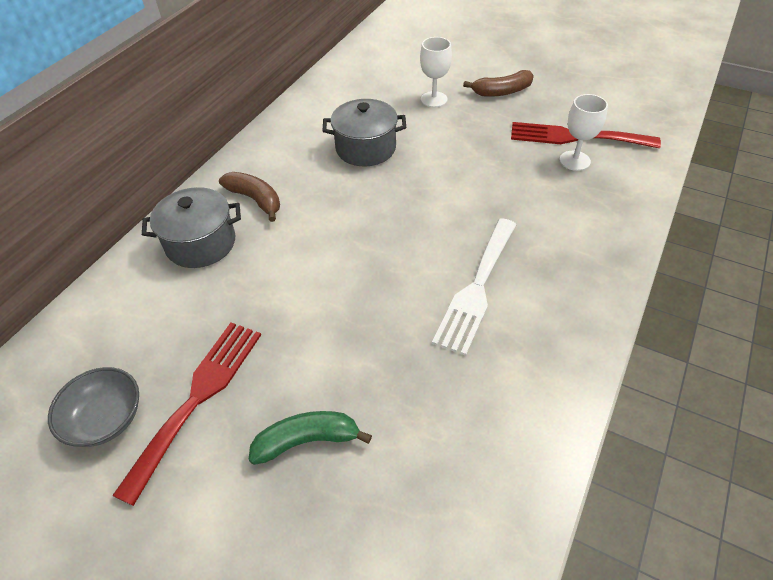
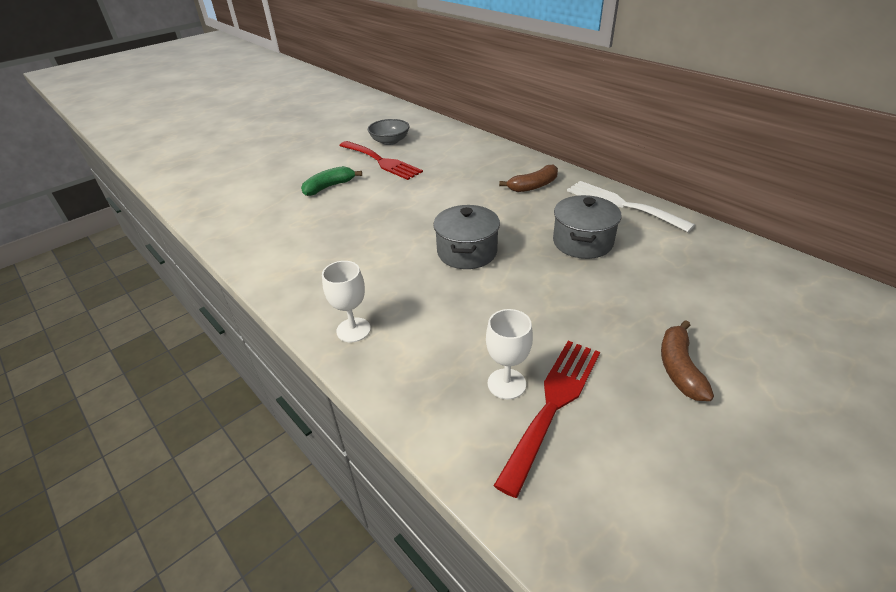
camera: 110 degrees right, 10 degrees down
(201, 243) = (498, 165): grey pot -> grey pot (467, 252)
(307, 441) = (329, 187): green banana -> green banana turned 135 degrees counterclockwise
(434, 99) = (666, 303): white goblet -> white goblet (353, 330)
(476, 288) = (380, 263): white fork -> white fork (621, 204)

